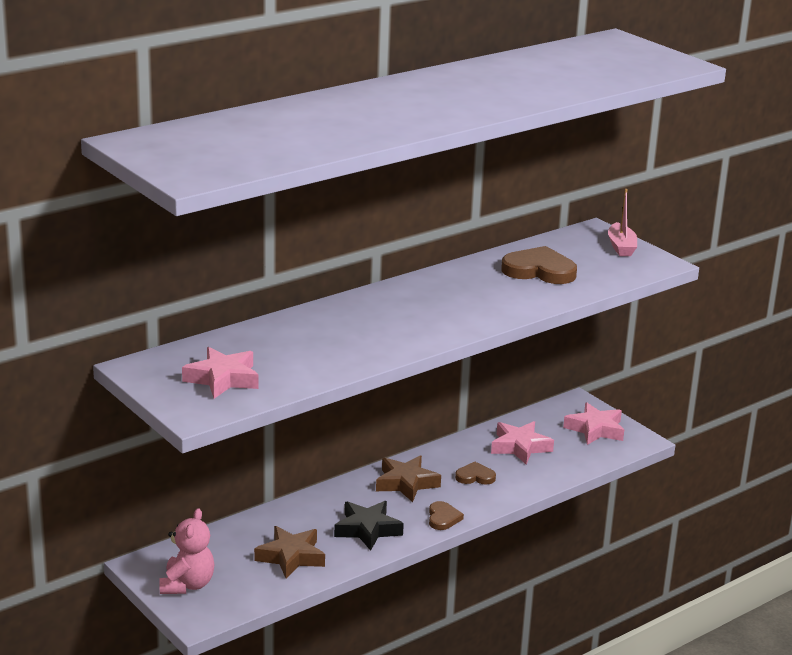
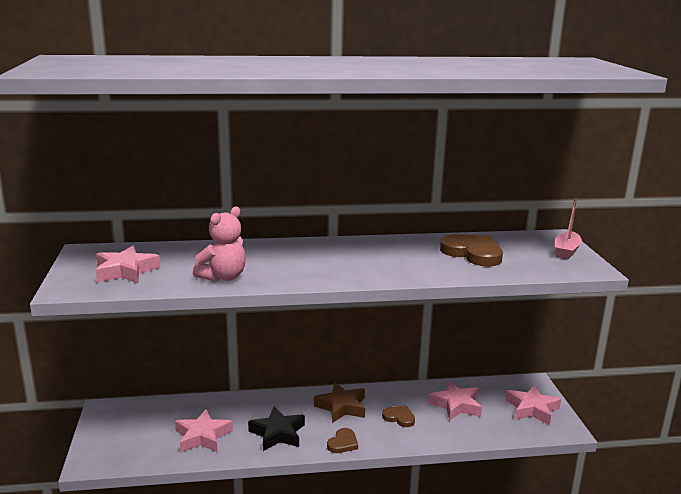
camera: 30 degrees right, 5 degrees down
(187, 585) = (113, 433): pink teddy bear -> pink teddy bear (223, 277)
(291, 557) = (202, 436): brown star -> pink star

